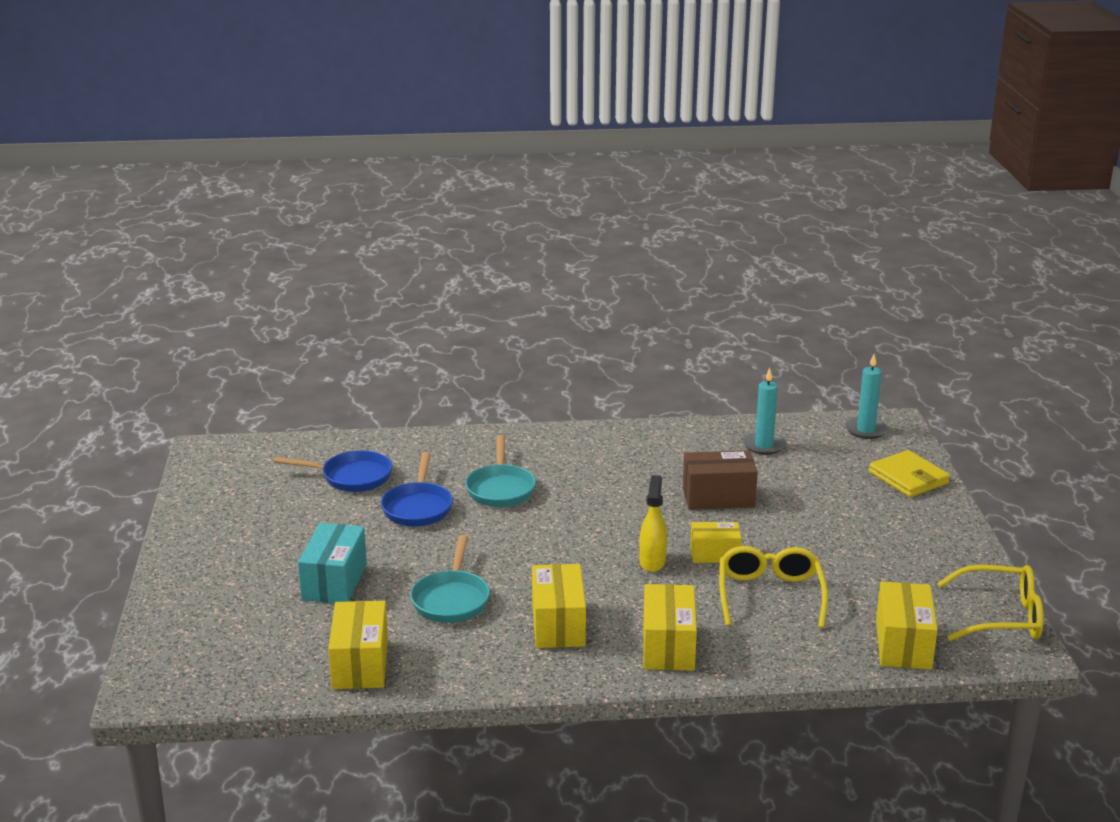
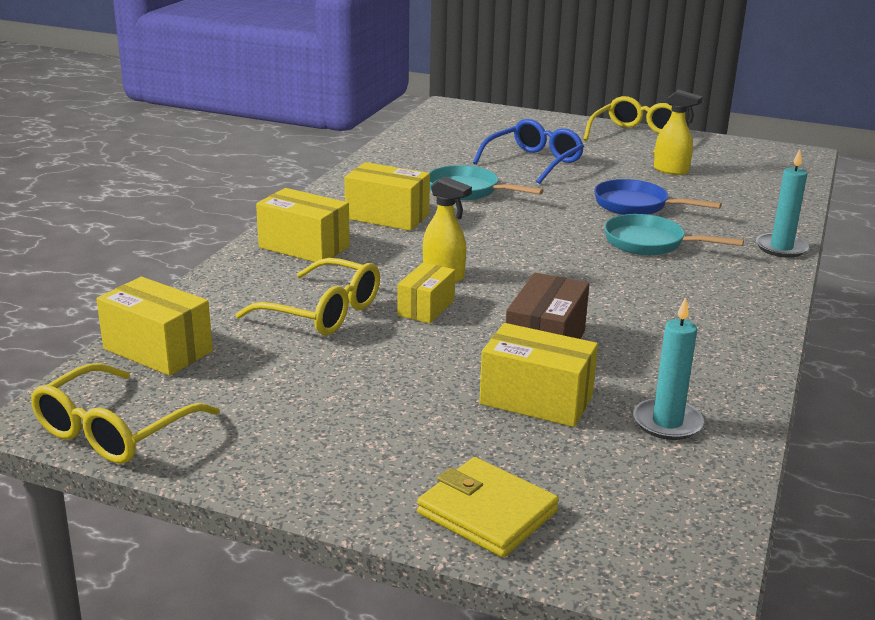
camera: 115 degrees right, 0 degrees up
(200, 540) = (635, 136): none -> yellow glasses
(305, 505) = (671, 170): none -> yellow spray bottle
(334, 582) = (534, 162): turquoise box -> blue glasses
(351, 477) = (715, 192): blue pan -> none
(360, 664) = (414, 153): yellow box -> yellow box (536, 400)
(866, 430) = (674, 540): turquoise candle -> turquoise candle (781, 248)
(908, 478) = (487, 512): yellow wallet -> yellow wallet turned 45 degrees clockwise

